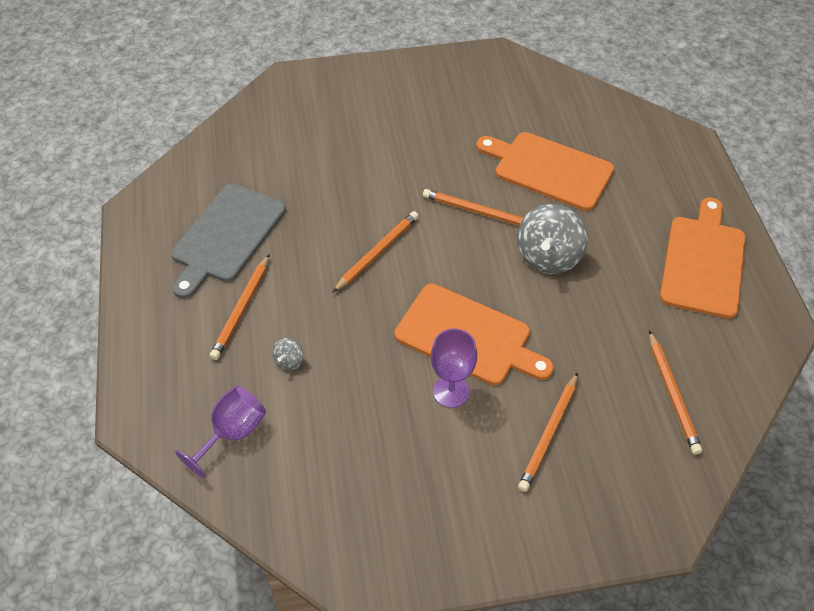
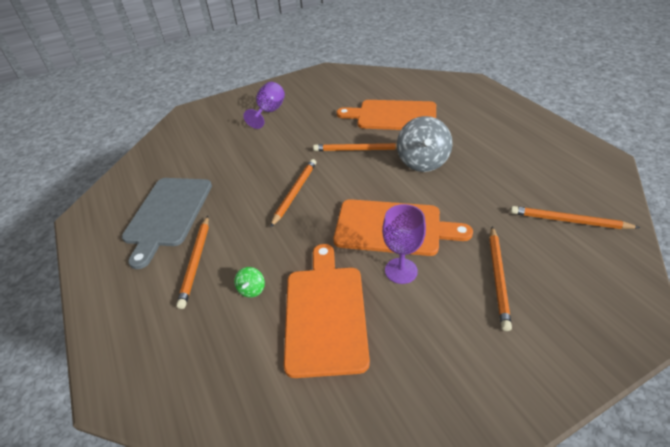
camera: 15 degrees left, 10 degrees down
(232, 433) = (218, 368): purple goblet -> purple goblet (269, 112)
(289, 361) = (252, 289): grey spinning top -> green spinning top
(672, 394) = (569, 221): orange pencil -> orange pencil turned 135 degrees clockwise
(703, 262) = (528, 138): orange cutting board -> orange cutting board (325, 313)

